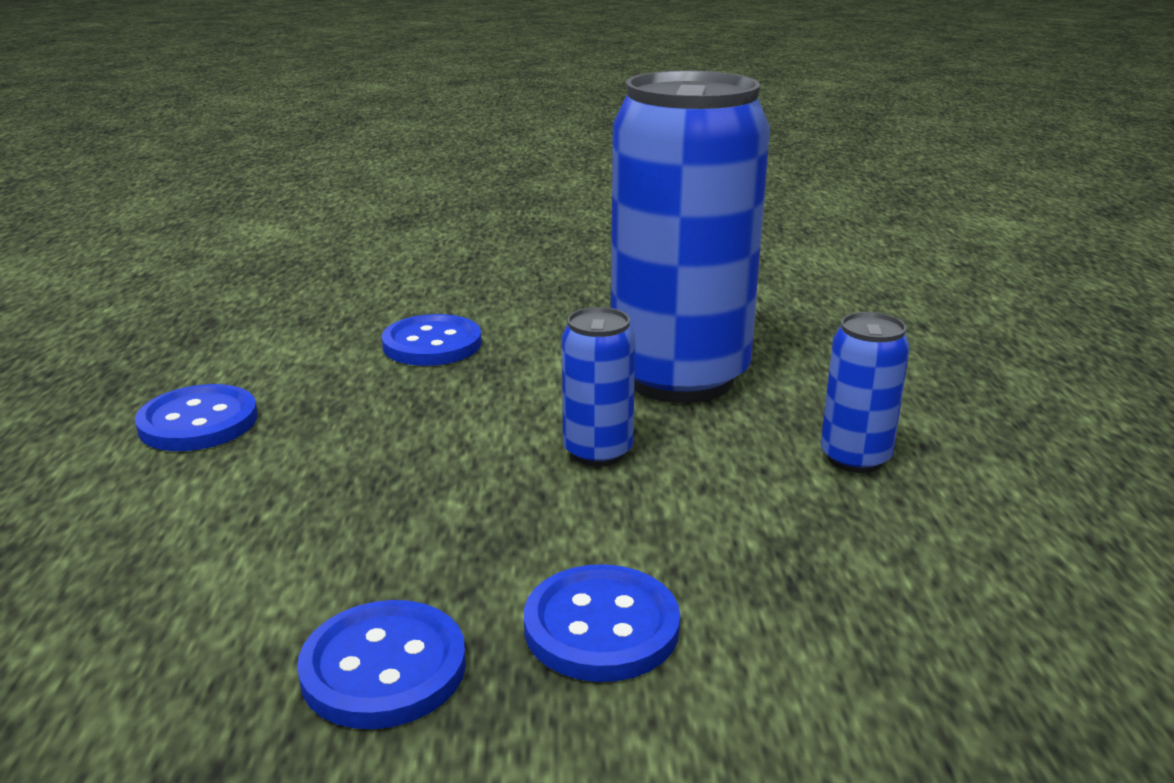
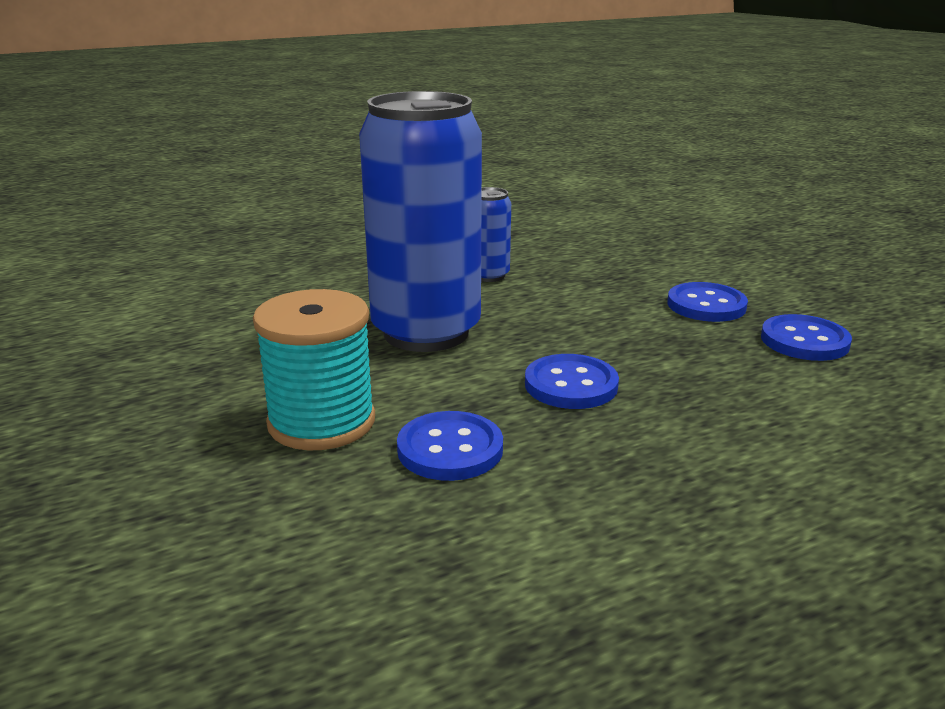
camera: 115 degrees left, 0 degrees up
(198, 422) = (715, 513): blue button -> blue button (571, 385)
(533, 308) = (321, 422): none -> turquoise spool
(597, 452) = (559, 337): blue can -> none

